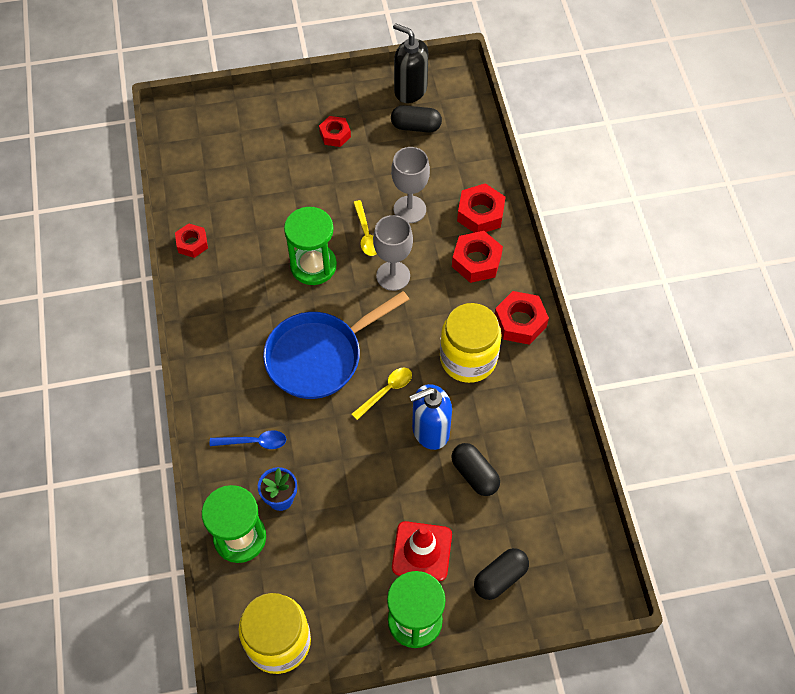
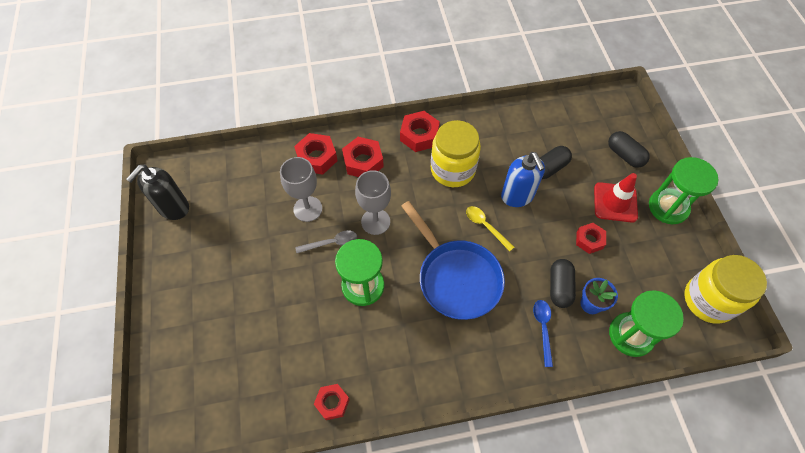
camera: 90 degrees left, 0 degrees up
(335, 134) = (214, 271): red nut -> red nut (589, 240)
(366, 234) = (331, 243): yellow spoon -> grey spoon
(416, 126) = (217, 203): black capsule -> black capsule (559, 287)

